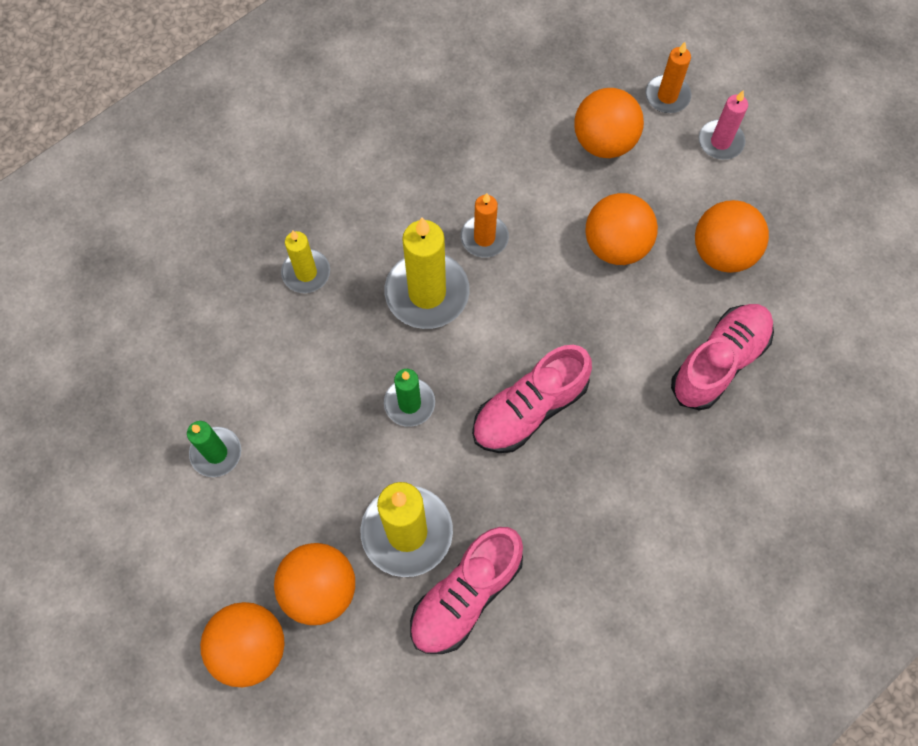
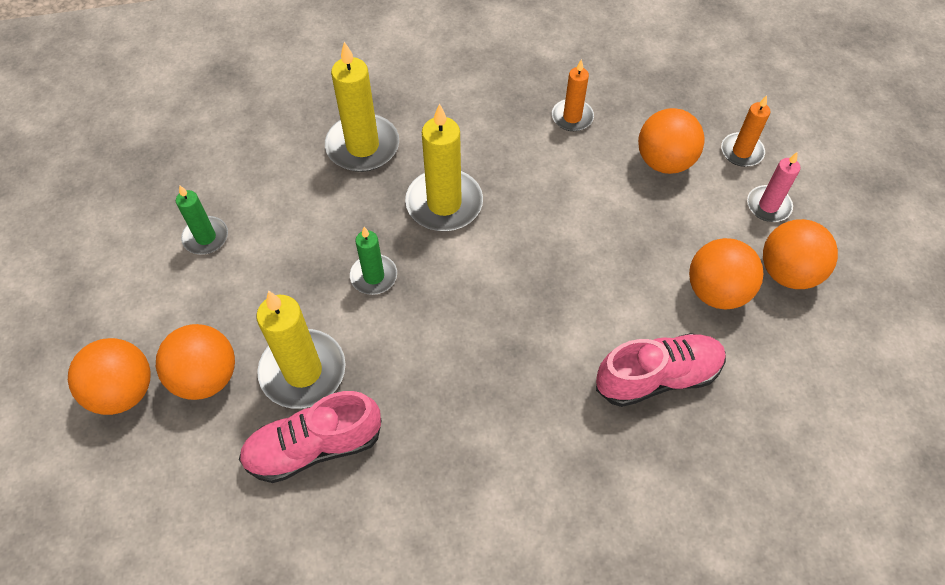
camera: 30 degrees right, 10 degrees down
(306, 273) = (362, 146): yellow candle -> yellow candle, size x1.72
(484, 238) = (517, 185): orange candle -> orange candle (572, 117)
(529, 409) = (466, 330): pink shoe -> none
(616, 245) = (624, 242): orange ball -> orange ball (788, 272)

